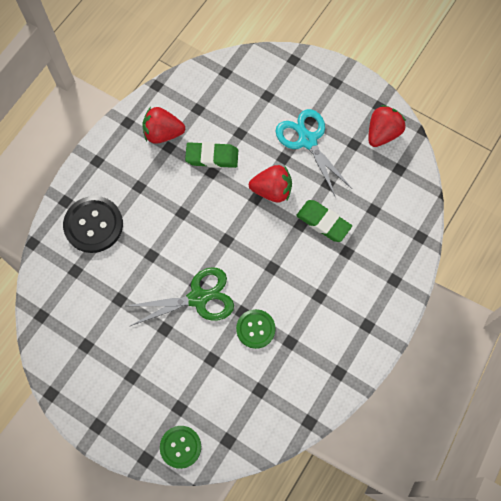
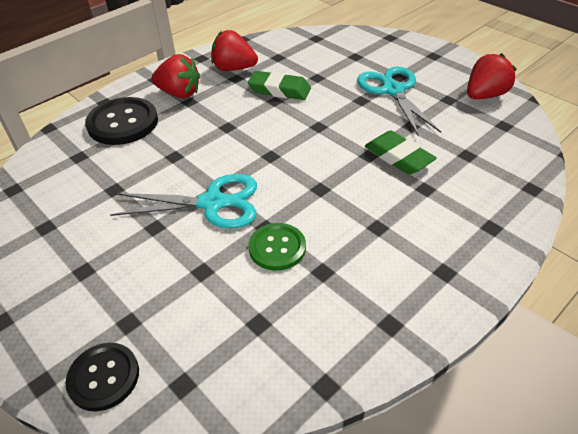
camera: 15 degrees right, 25 degrees down
(180, 447) = (104, 377): green button -> black button
(198, 298) = (212, 203): green scissors -> turquoise scissors
(272, 191) = (340, 123): red strawberry -> red strawberry (179, 93)

